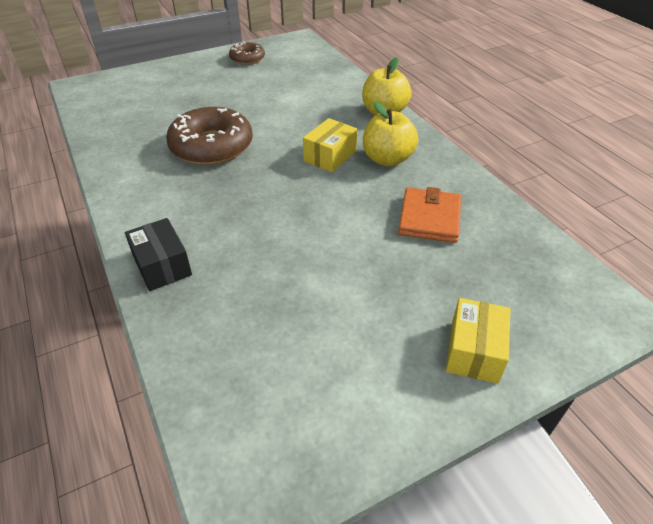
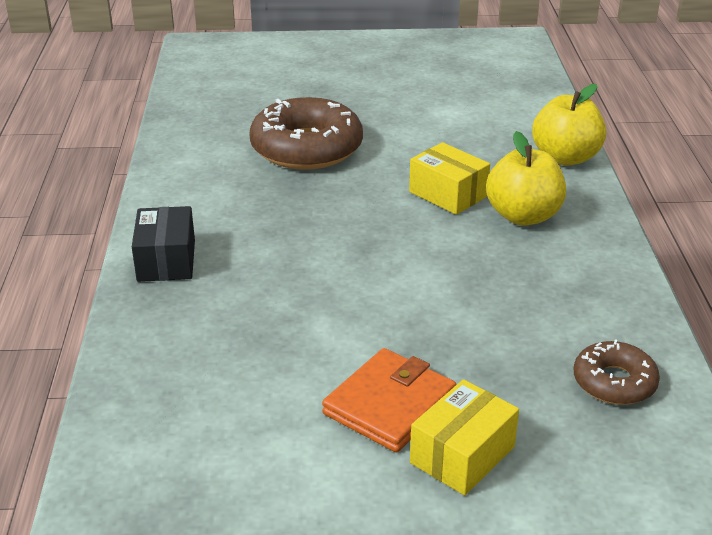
camera: 25 degrees right, 10 degrees down
(247, 58) = (426, 51): brown donut -> brown donut (614, 382)
(330, 156) = (448, 194): yellow box -> yellow box turned 75 degrees clockwise
(429, 218) = (525, 299): orange wallet -> orange wallet (390, 405)

